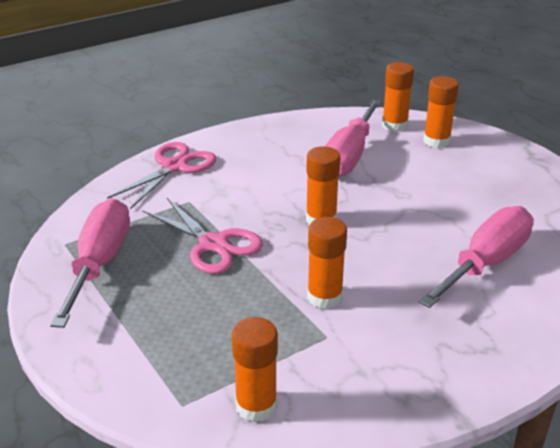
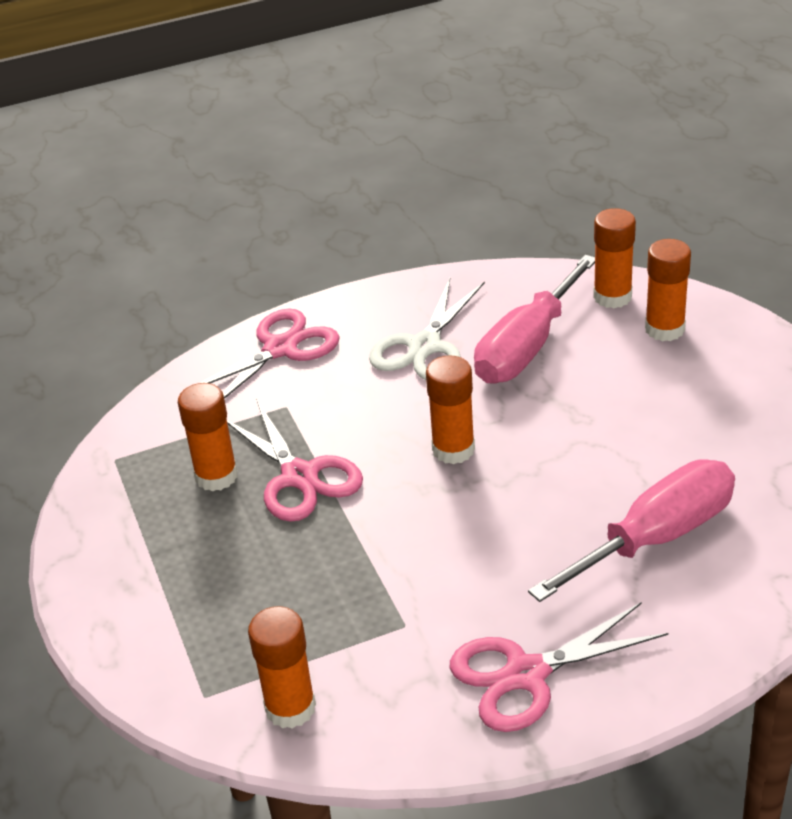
camera: 15 degrees right, 5 degrees up
(100, 263) = (151, 492): pink screwdriver -> none
(278, 159) = (425, 346): none -> white scissors
(324, 297) = (420, 568): orange glue stick -> orange glue stick (216, 476)
(432, 362) = (527, 674): none -> pink scissors

